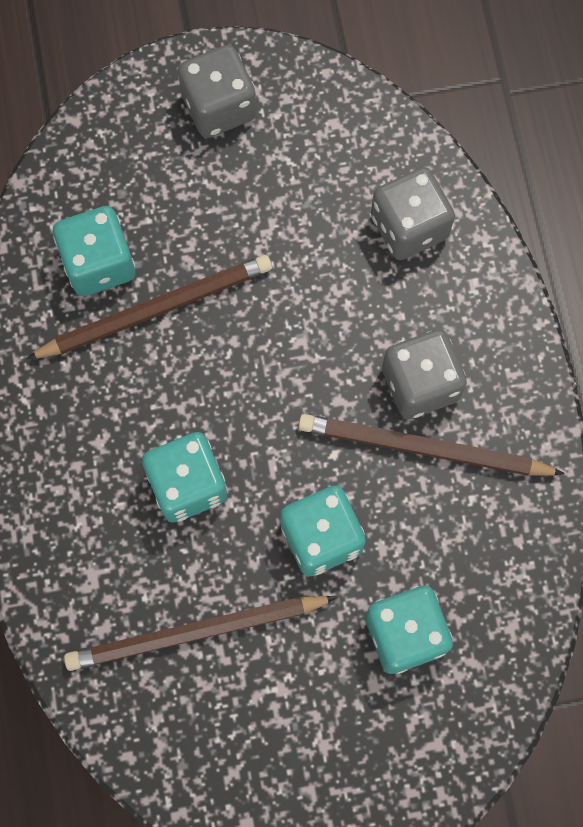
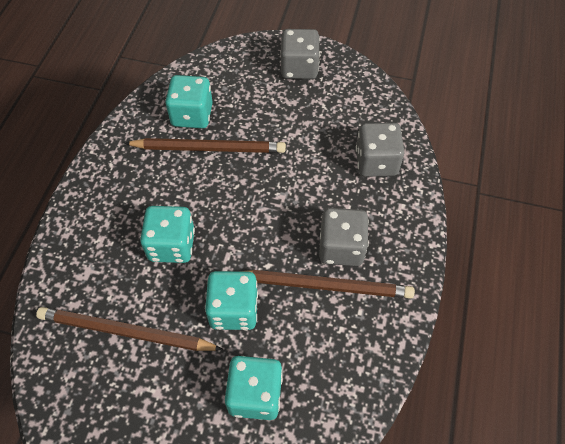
camera: 25 degrees right, 15 degrees down
(423, 448) = (325, 285): brown pencil -> brown pencil turned 150 degrees clockwise

